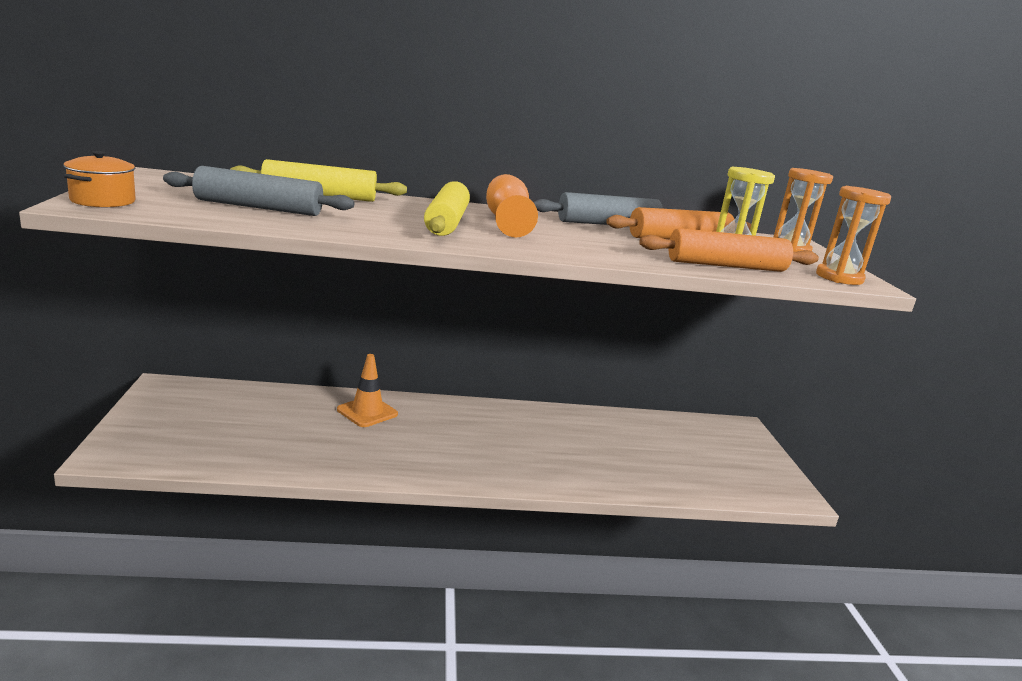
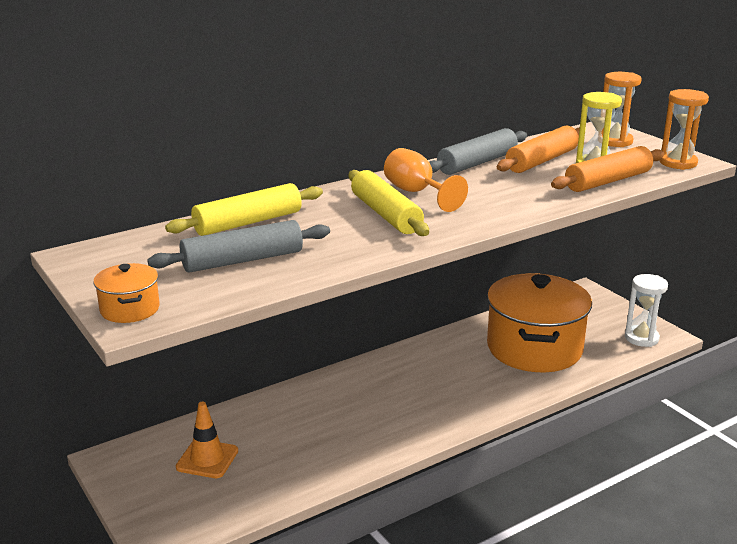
camera: 25 degrees left, 5 degrees up
(367, 412) = (310, 403): orange traffic cone -> orange traffic cone (207, 459)
(631, 451) = (534, 348): none -> orange pot
(762, 486) = (641, 338): none -> white hourglass

